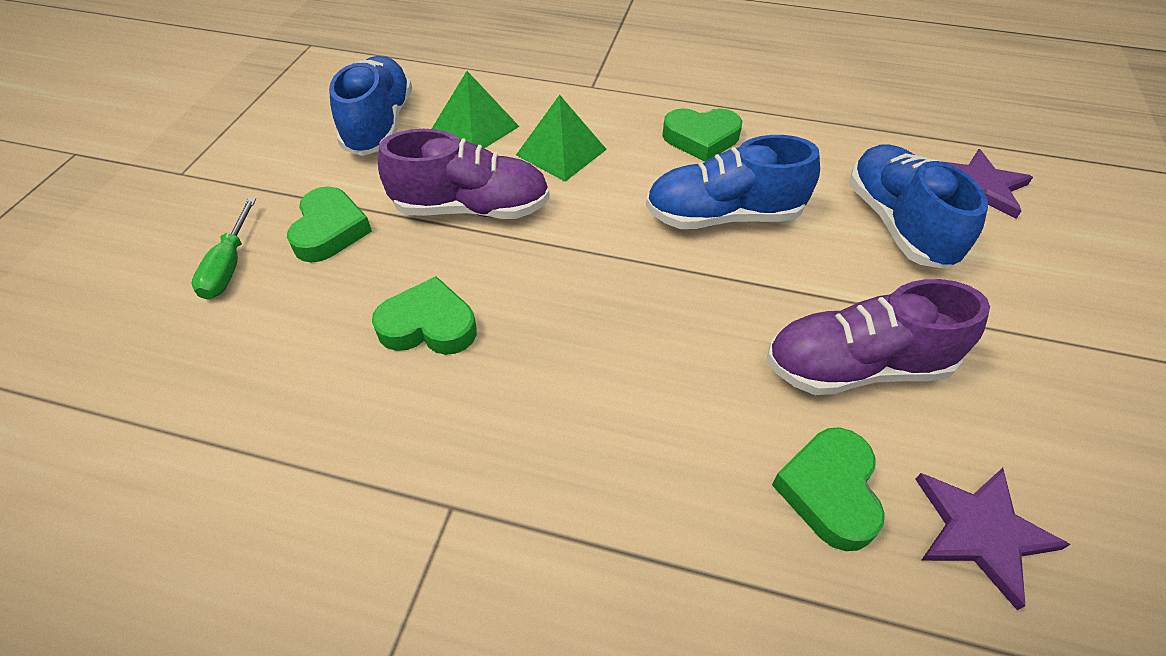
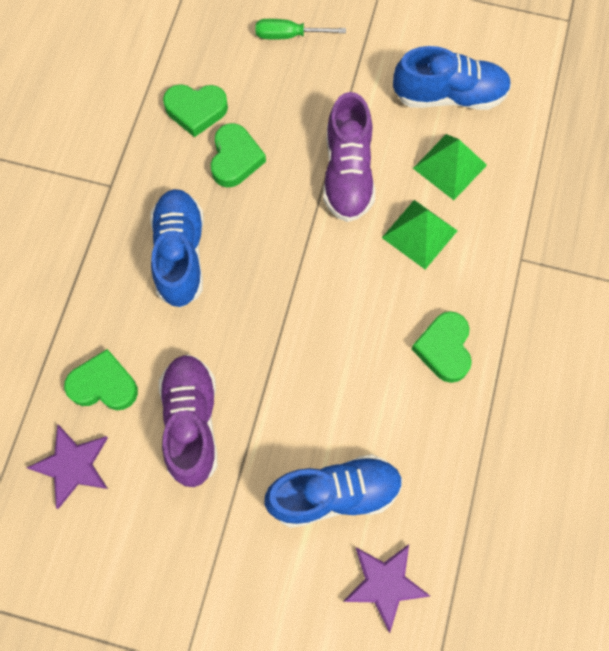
camera: 90 degrees right, 20 degrees up
(330, 230) = (323, 86): green heart -> green heart (196, 110)
(723, 216) = (342, 355): blue shoe -> blue shoe (180, 254)

